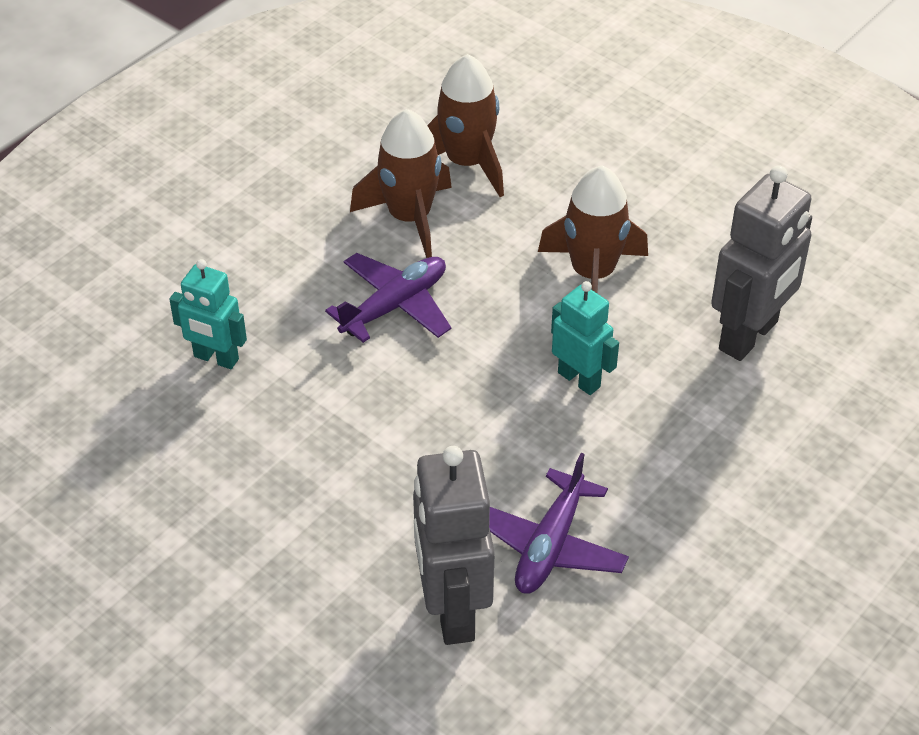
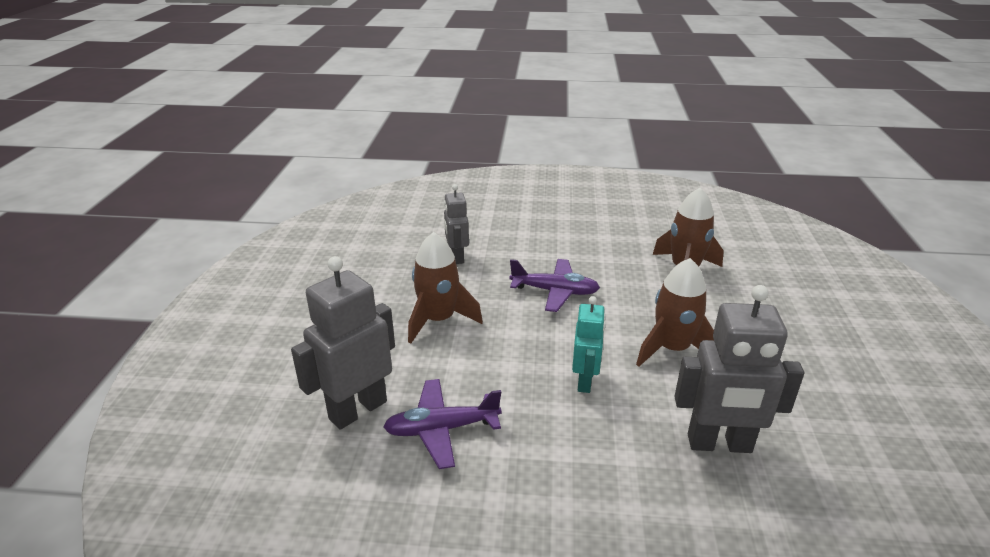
camera: 55 degrees right, 15 degrees down
(216, 358) = (457, 257): turquoise robot -> grey robot
(409, 218) = (620, 270): brown rocket -> brown rocket (438, 320)

